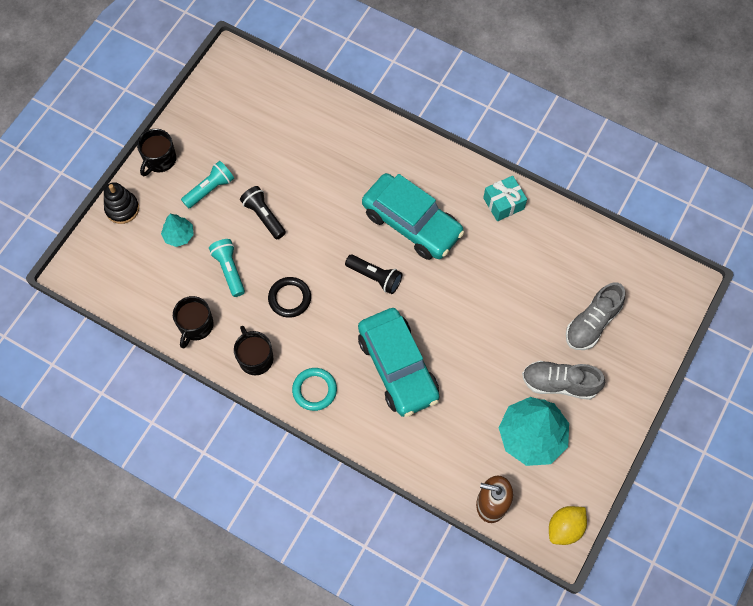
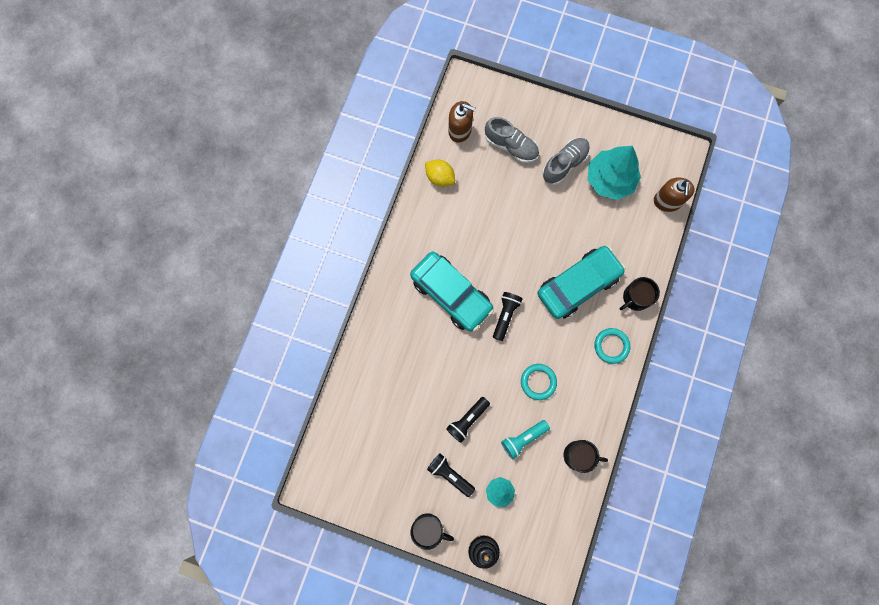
camera: 100 degrees left, 10 degrees up
(210, 189) = (450, 474): turquoise flashlight -> black flashlight
(255, 358) = (595, 399): black mug -> black mug (635, 298)
(289, 298) = (538, 382): black ring -> turquoise ring
(412, 223) = (451, 294): turquoise car -> turquoise car turned 105 degrees clockwise
(503, 203) = (419, 224): turquoise gift -> none
(559, 383) = (564, 164): grey shoe -> grey shoe turned 135 degrees counterclockwise
(565, 528) = (671, 150): yellow lemon -> yellow lemon (440, 177)
(620, 267) = (460, 130): none -> brown soap dispenser

